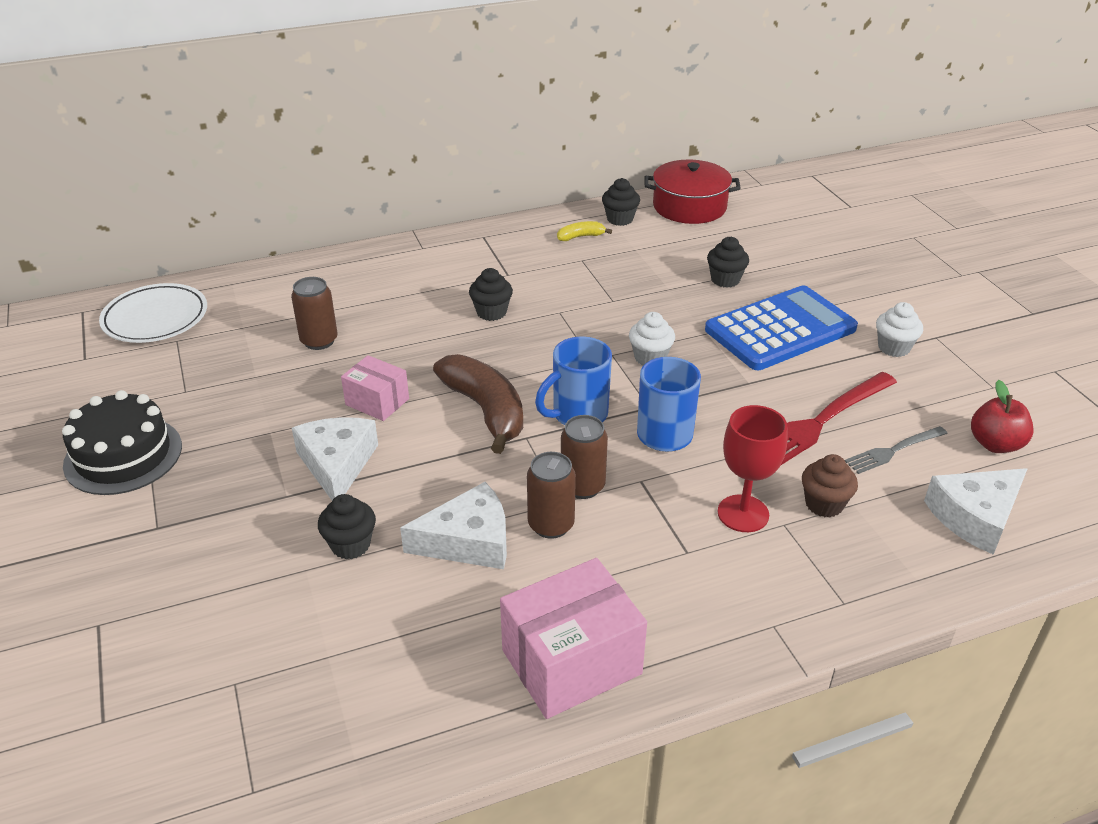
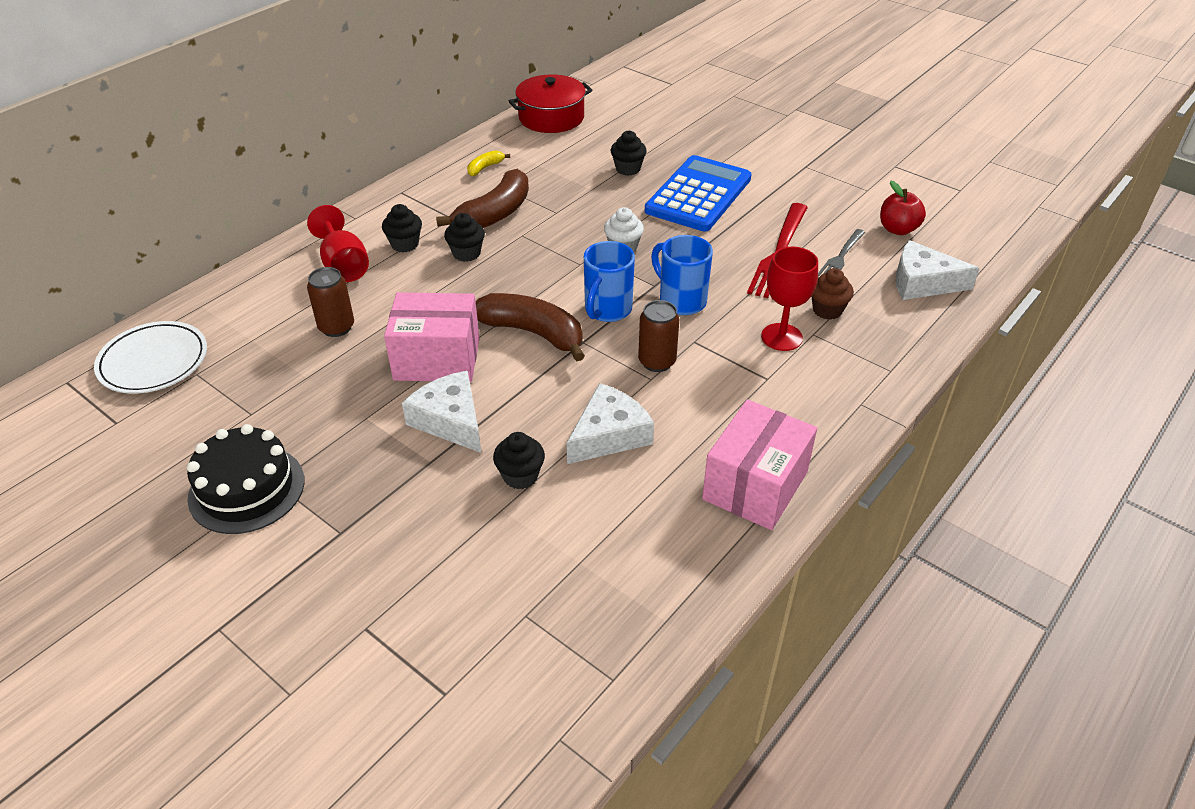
camera: 30 degrees left, 5 degrees up
(374, 287) = (344, 265): none -> red goblet
(377, 402) = (437, 359): pink box -> pink box, size x1.72
(551, 283) = (494, 214): none -> brown banana
(551, 525) = (658, 398): brown can -> none
(620, 219) = (504, 144): black cupcake -> black cupcake (405, 244)
(893, 348) = (784, 183): white cupcake -> none
(975, 517) = (922, 282): white cheese -> white cheese turned 75 degrees clockwise

